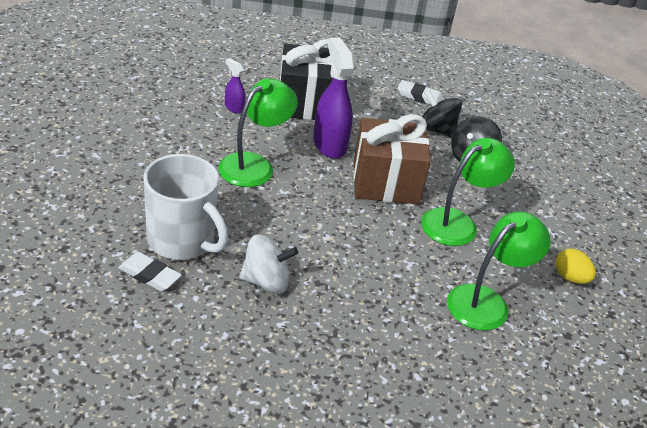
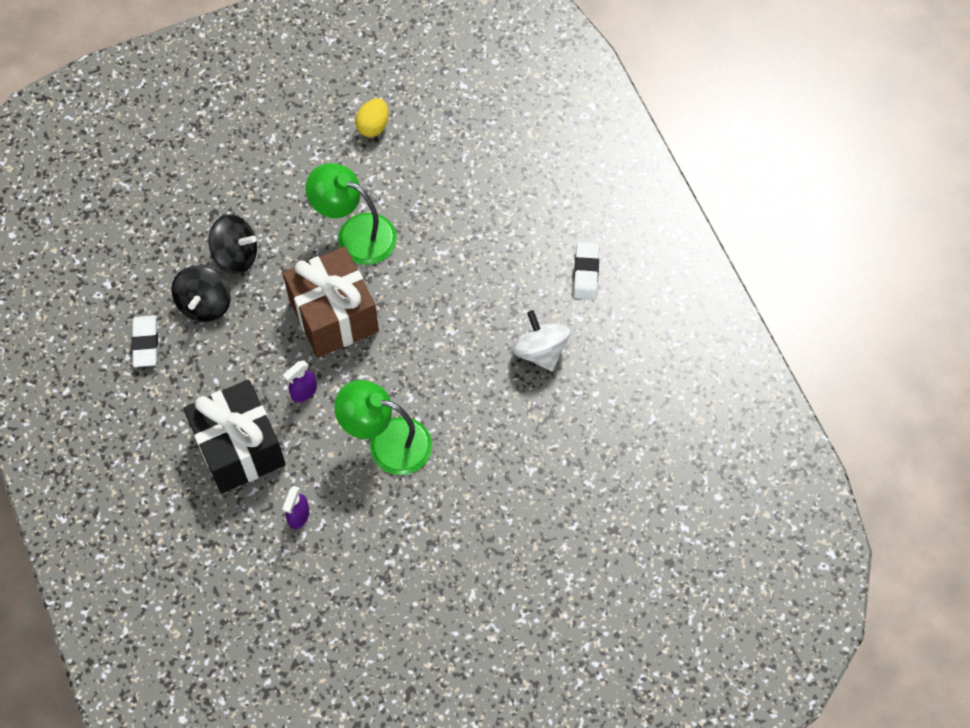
camera: 110 degrees left, 25 degrees up
(149, 275) = (596, 442): white eraser -> white eraser (586, 273)
(182, 240) = (537, 443): white mug -> none
(329, 144) = (304, 392): purple spray bottle -> purple spray bottle, size x0.49
(486, 301) = (448, 180): green lamp -> none

